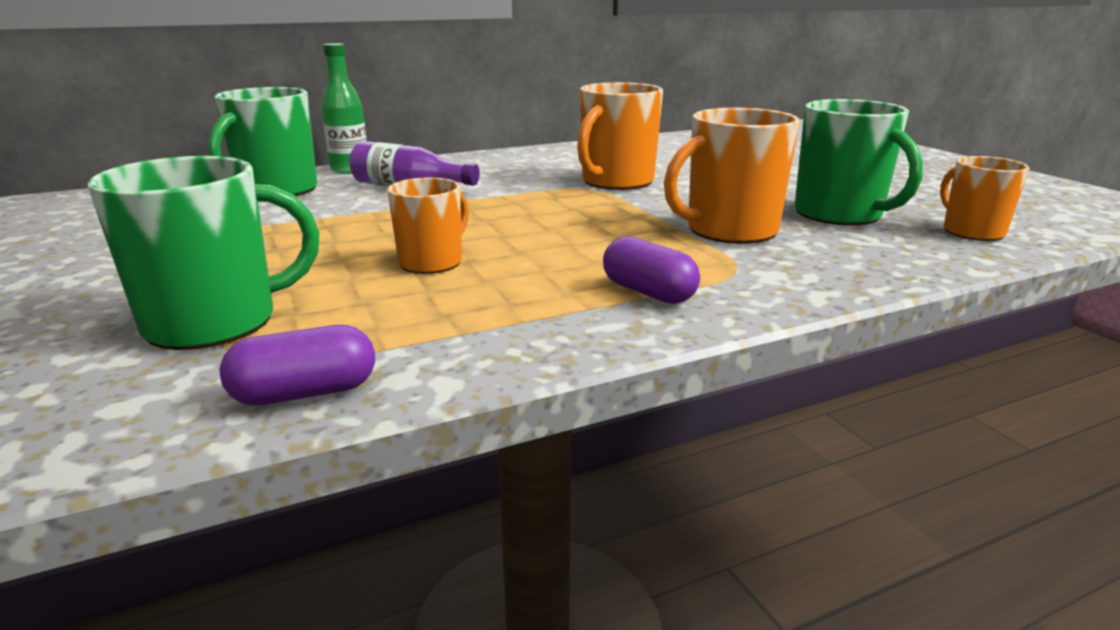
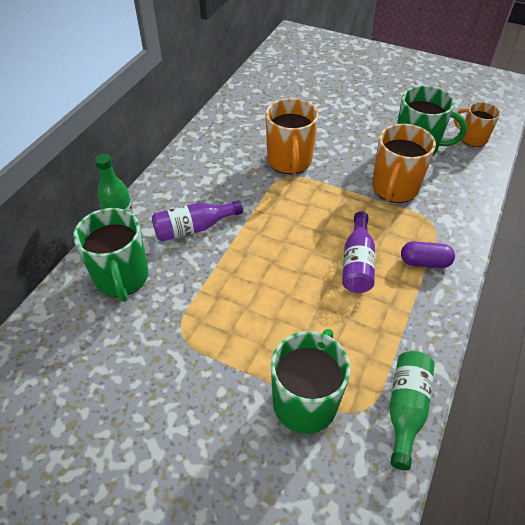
camera: 40 degrees left, 25 degrees up
(305, 393) = (406, 409): purple capsule -> green bottle
(432, 262) = (318, 295): orange mug -> none
(540, 260) = (357, 263): none -> purple bottle

